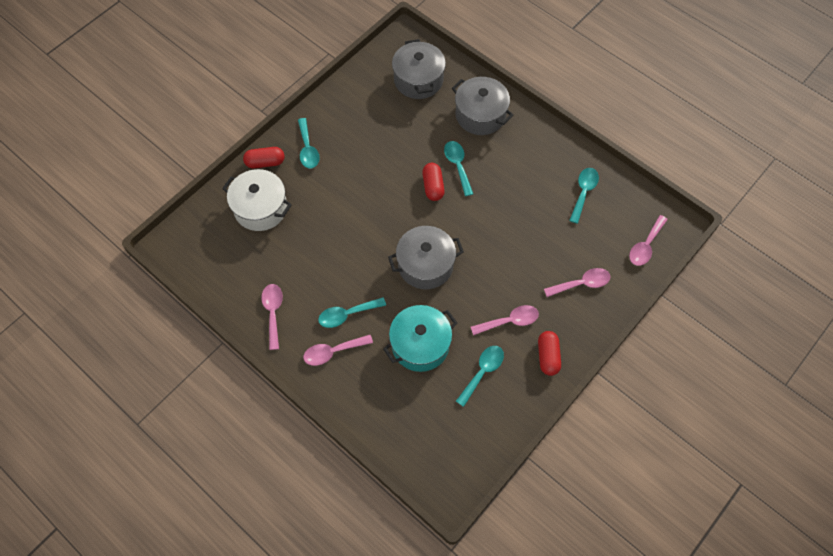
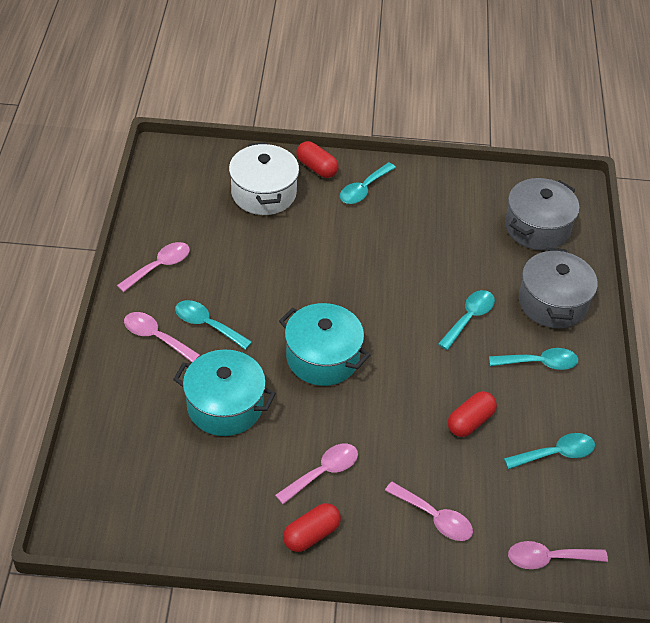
camera: 50 degrees right, 15 degrees down
(425, 265) = (322, 358): grey pot -> turquoise pot
(433, 186) = (422, 311): red capsule -> red capsule (470, 421)
(482, 372) = (239, 481): turquoise spoon -> turquoise spoon (539, 363)
(509, 321) = (323, 472): pink spoon -> pink spoon turned 75 degrees counterclockwise

